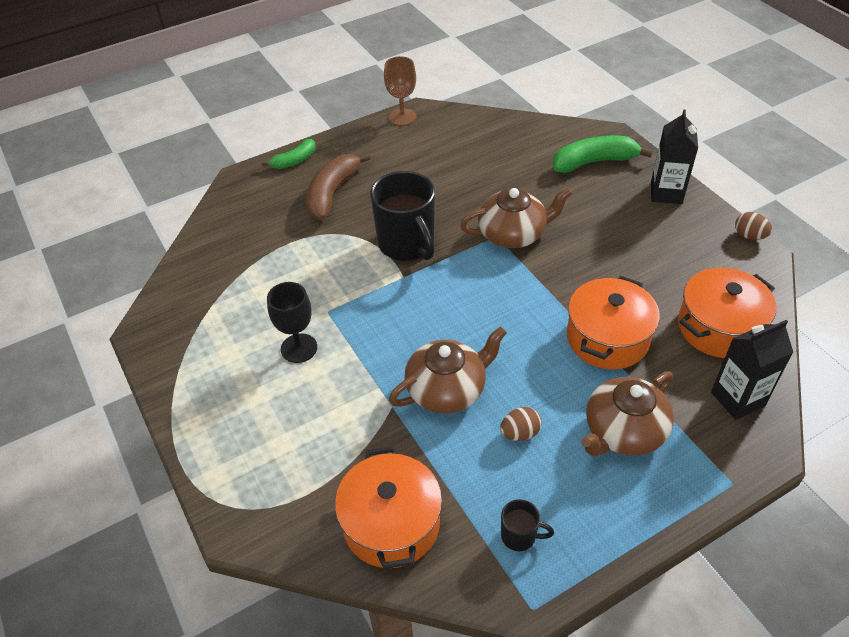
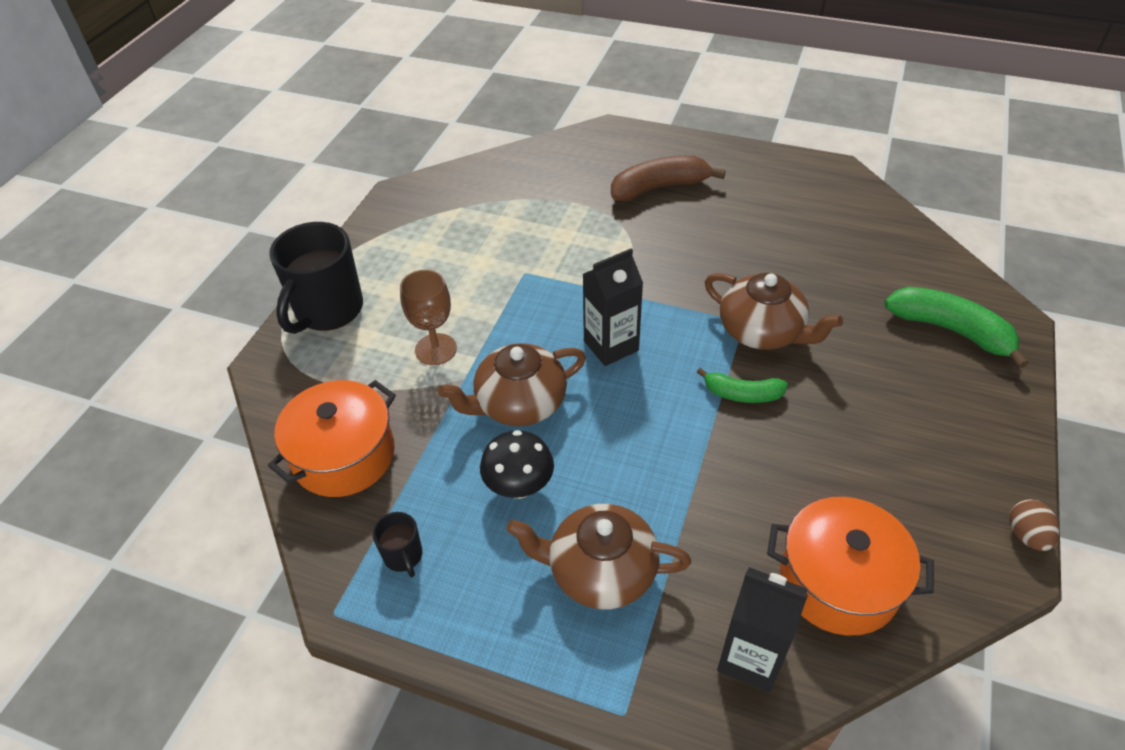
camera: 50 degrees right, 0 degrees up
(294, 161) = (668, 142): green banana -> green banana (742, 394)
(299, 348) = (468, 282): black goblet -> none
(402, 117) = (813, 164): brown goblet -> brown goblet (436, 349)
(407, 244) = (657, 270): black mug -> black mug (328, 311)
(447, 389) = (519, 403): brown teapot -> brown teapot turned 135 degrees clockwise
(520, 433) = (519, 487): brown egg -> black mushroom
(607, 338) = (709, 487): orange pot -> none
(666, 193) = (989, 417): black carton -> black carton (611, 346)

